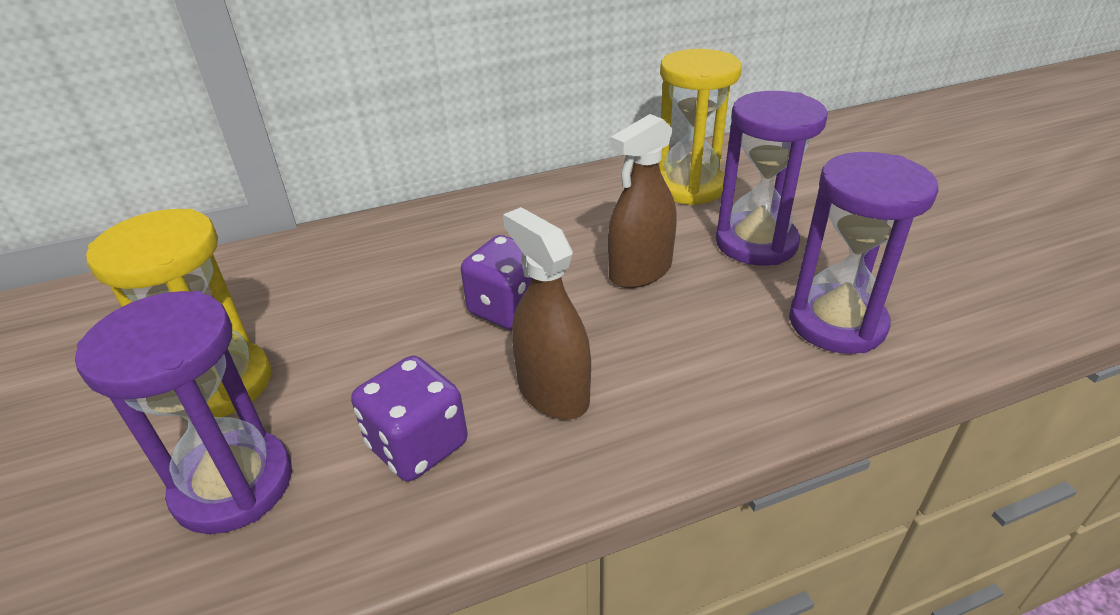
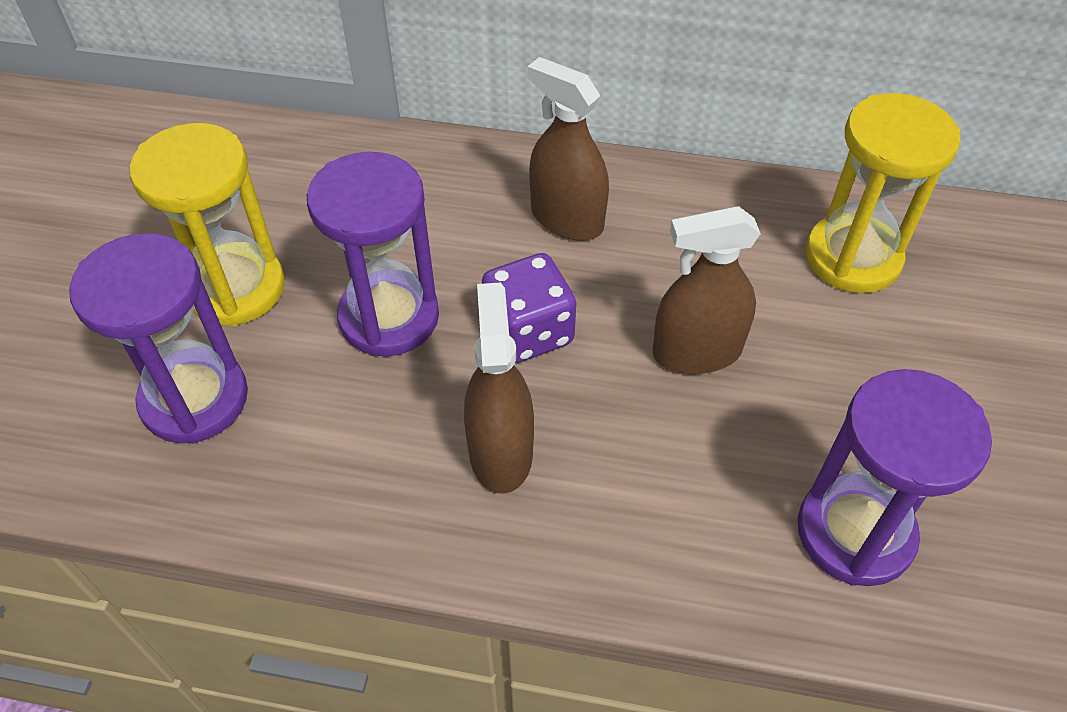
camera: 30 degrees right, 15 degrees up
(417, 445) = (351, 442): purple dice -> none
(480, 235) = (567, 219): none -> brown spray bottle
(756, 243) = (861, 379): purple hourglass -> purple hourglass (389, 317)

